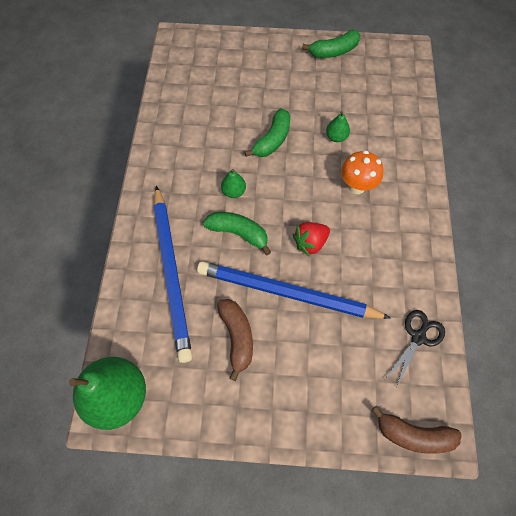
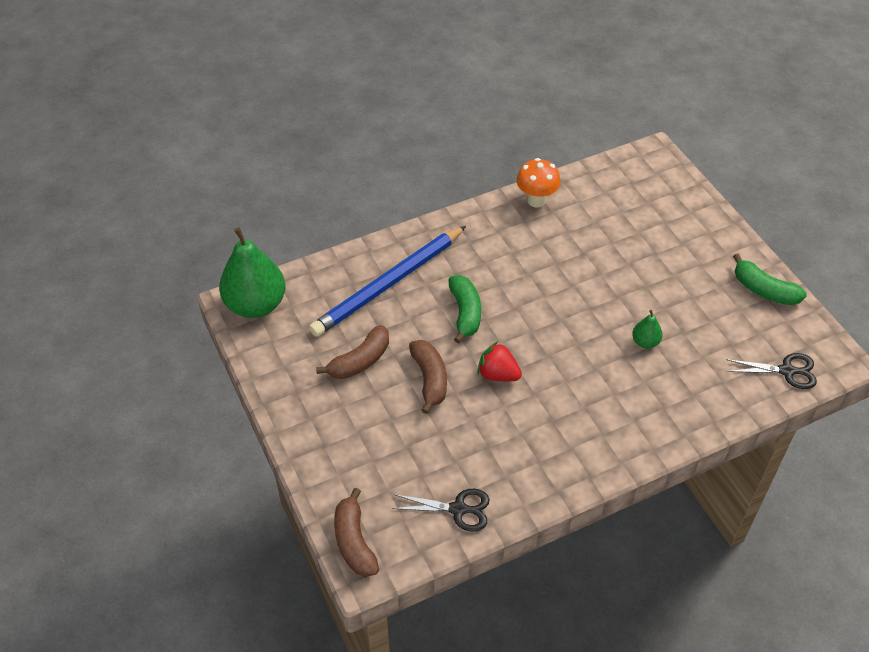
camera: 60 degrees right, 15 degrees down
(234, 192) = (508, 288): green pear -> none
(272, 140) = (594, 290): green banana -> none
(287, 293) = (430, 379): blue pencil -> brown banana
(356, 186) = (596, 386): orange mushroom -> orange mushroom (536, 200)
(403, 78) = (786, 371): none -> black scissors

